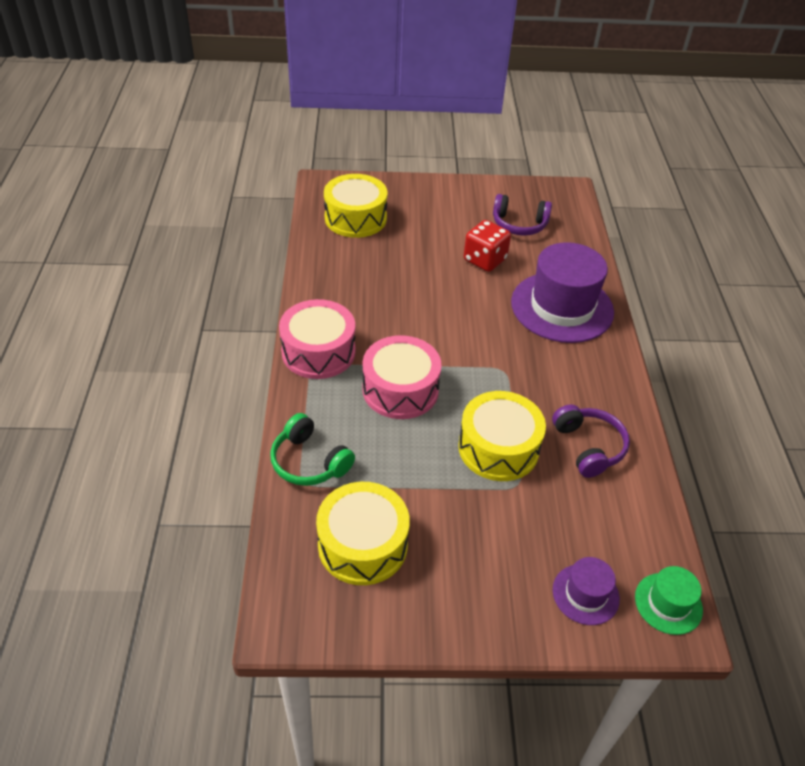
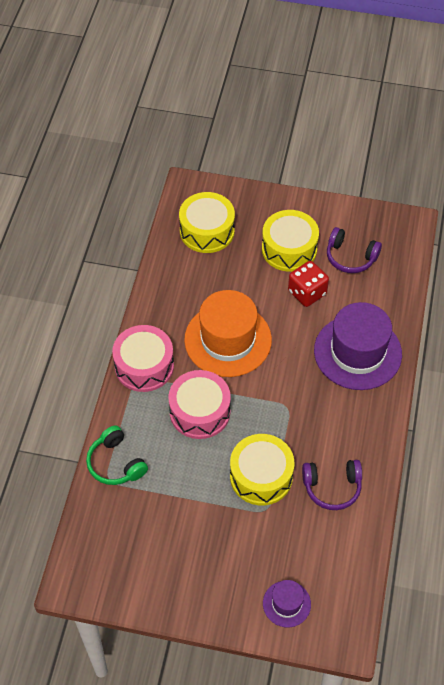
camera: 15 degrees right, 10 degrees up
(362, 544) = (139, 536): yellow drum -> yellow drum (289, 249)
(411, 313) = (228, 340): none -> orange hat
(588, 447) = (332, 487): purple headphones -> purple headphones turned 90 degrees clockwise
(668, 603) = (344, 622): green hat -> none

